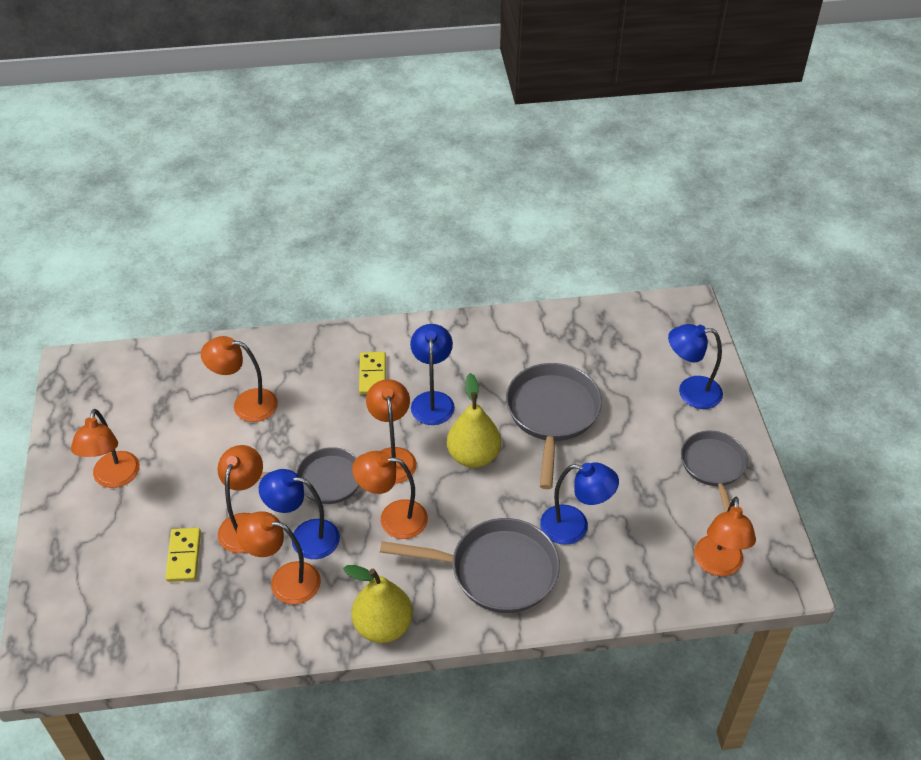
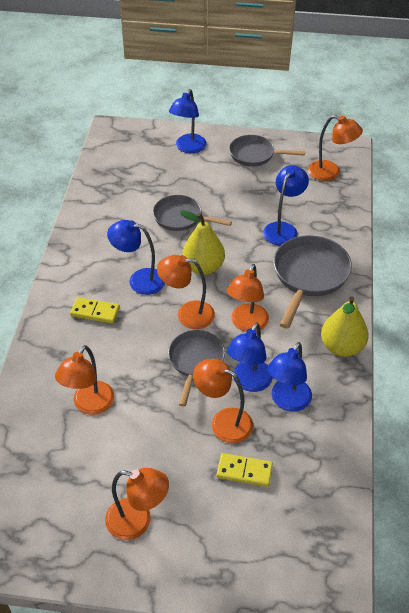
camera: 75 degrees left, 0 degrees up
(285, 580) = (287, 401): orange lamp -> blue lamp
(552, 414) = (181, 217): grey pan -> grey pan, size x0.67

